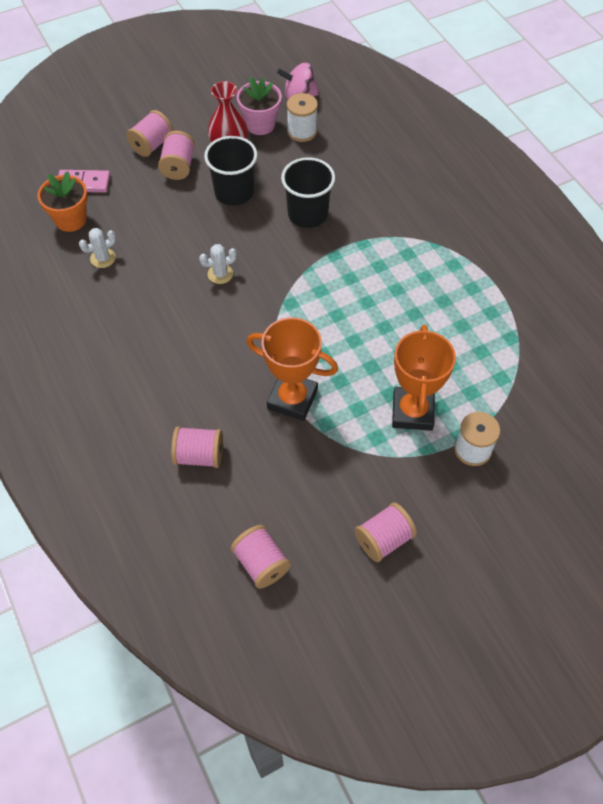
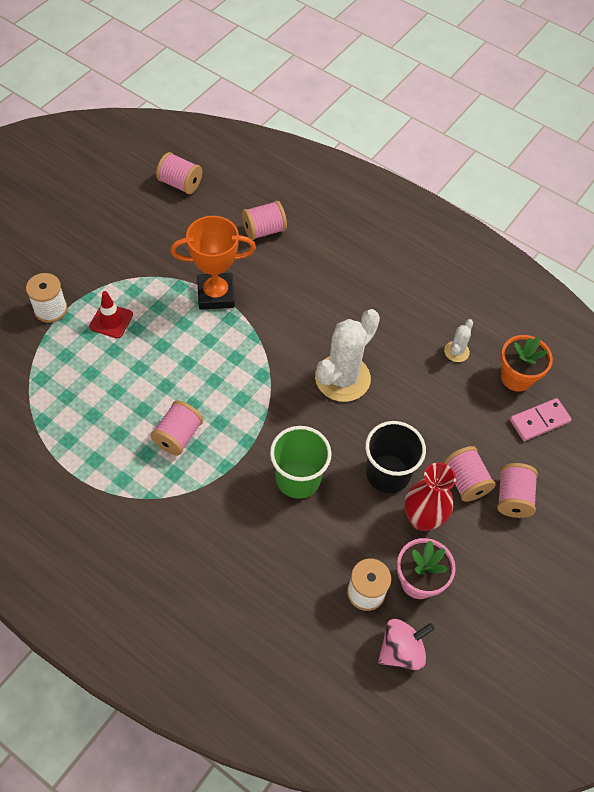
camera: 150 degrees right, 0 degrees up
(220, 274) = (342, 378): white cactus -> white cactus, size x2.14
(307, 214) = (298, 478): black cup -> green cup
(383, 539) = (100, 225): pink spool -> pink spool (178, 436)
(412, 412) = (111, 321): orange trophy -> red traffic cone

